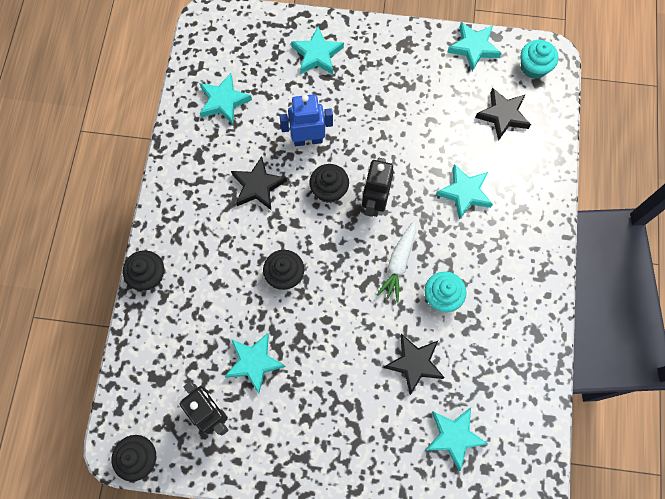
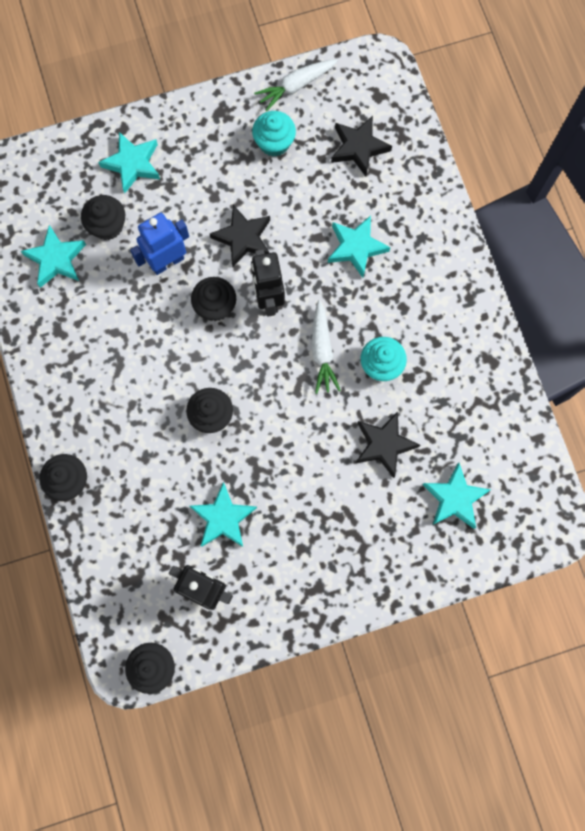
camera: 25 degrees left, 5 degrees up
(258, 186) = (138, 335): black star -> black star (243, 238)
(275, 92) = (107, 225): none -> black cupcake
(474, 48) = (296, 86): turquoise star -> white carrot
(534, 67) = (368, 81): turquoise cupcake -> turquoise cupcake (274, 142)

